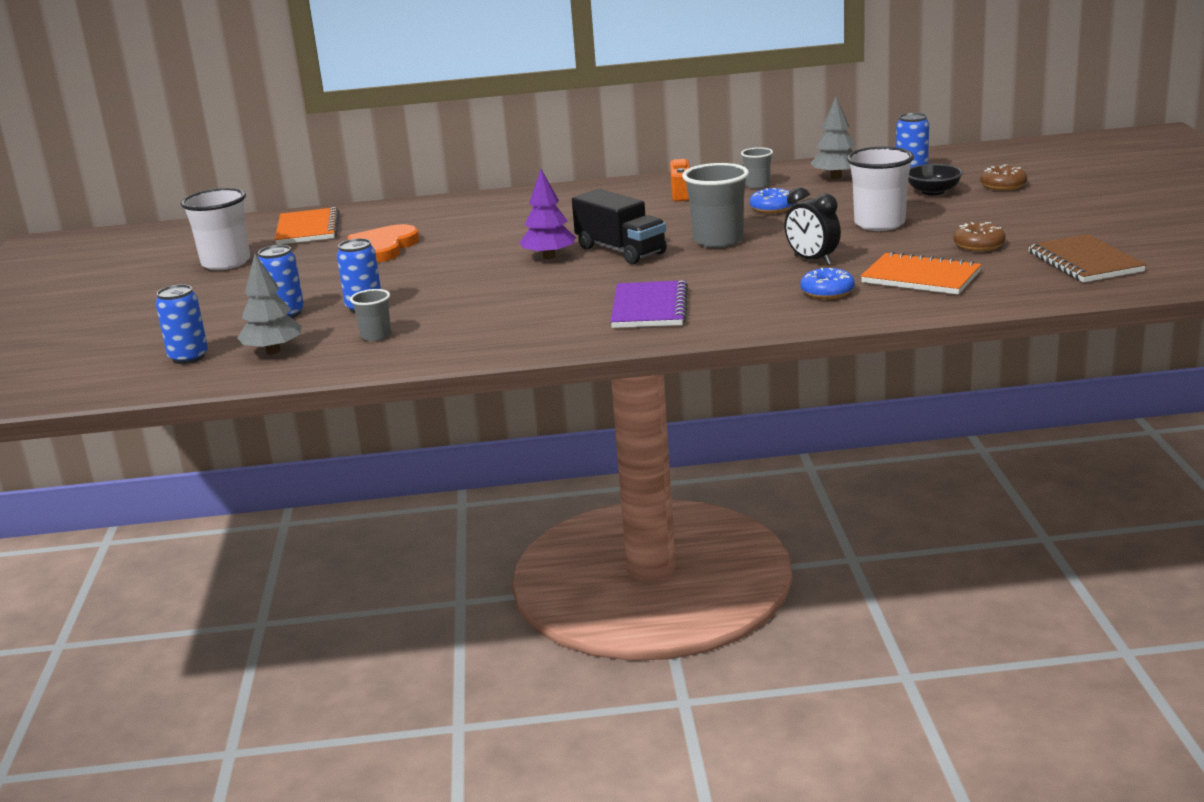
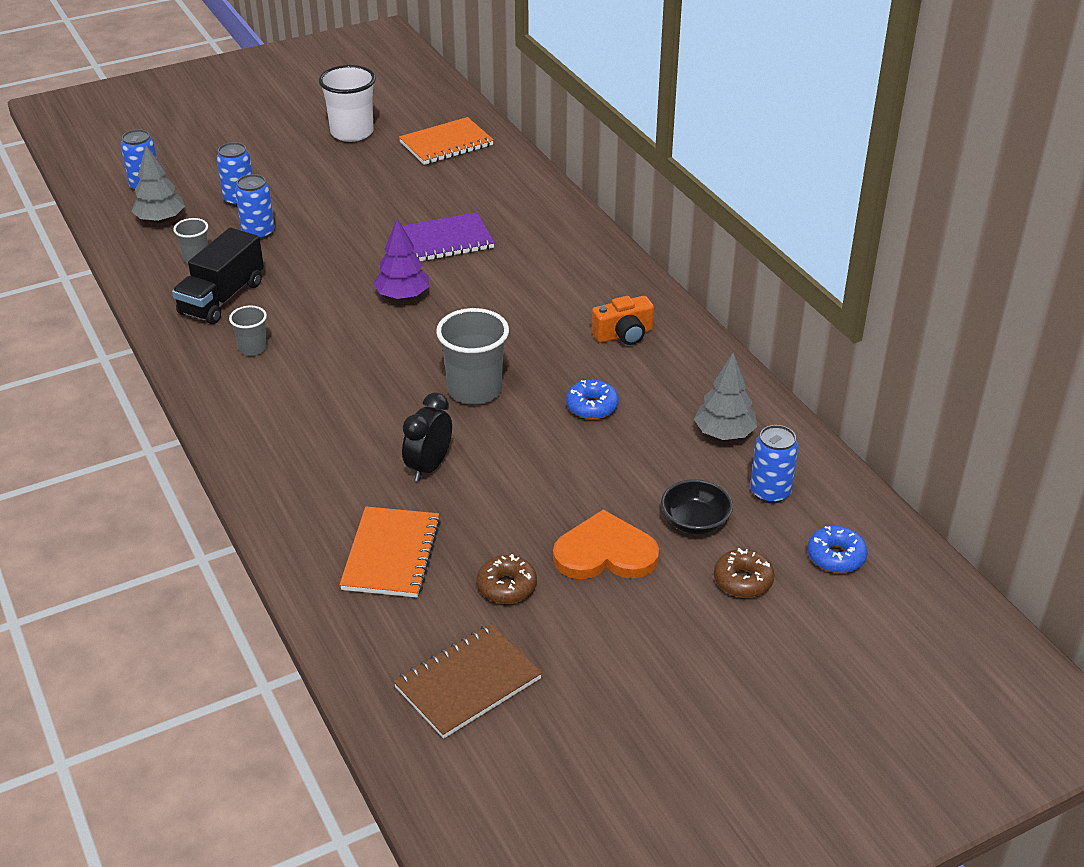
camera: 65 degrees right, 15 degrees up
(382, 248) = (406, 197): orange heart -> orange heart (605, 553)
(621, 251) = (430, 334): black truck -> black truck (222, 298)
(649, 308) = (277, 388): purple notebook -> purple notebook (444, 241)
(757, 185) = (672, 379): grey cup -> grey cup (252, 348)
(827, 292) = (337, 494): blue donut -> blue donut (836, 556)
(879, 224) = (561, 496): white cup -> none

